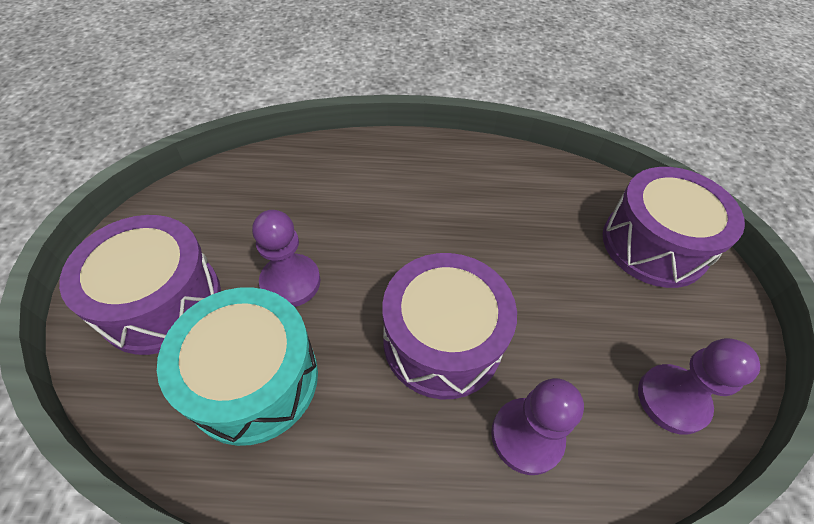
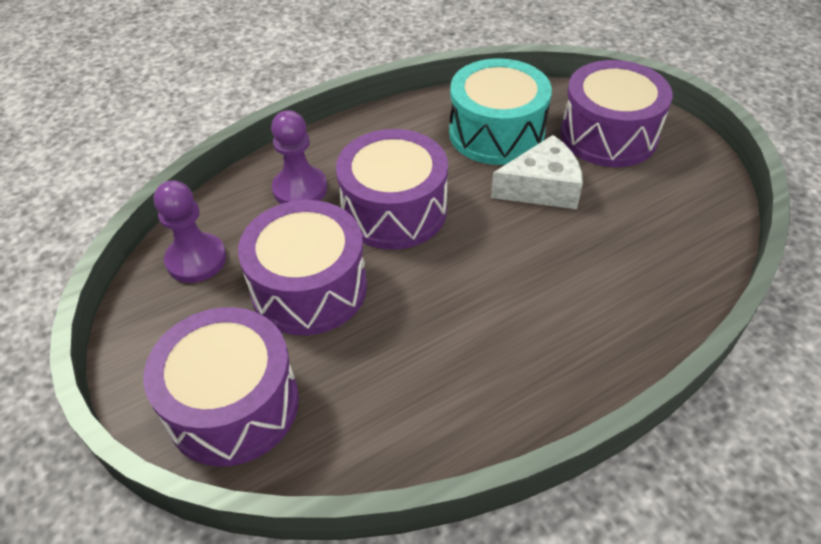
camera: 150 degrees right, 5 degrees down
(290, 282) = (542, 188): purple pawn -> white cheese
(564, 303) = (309, 288): none -> purple drum

